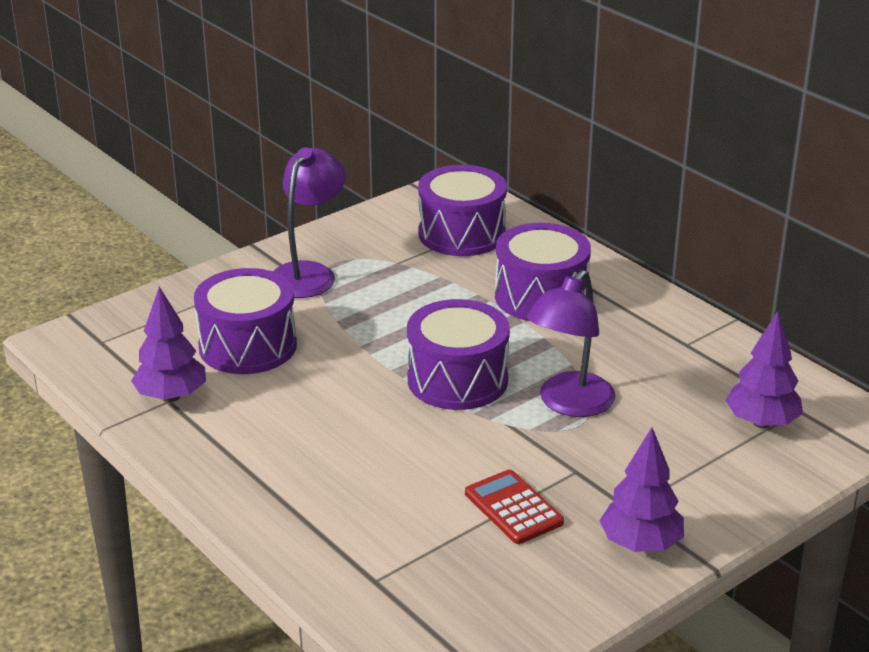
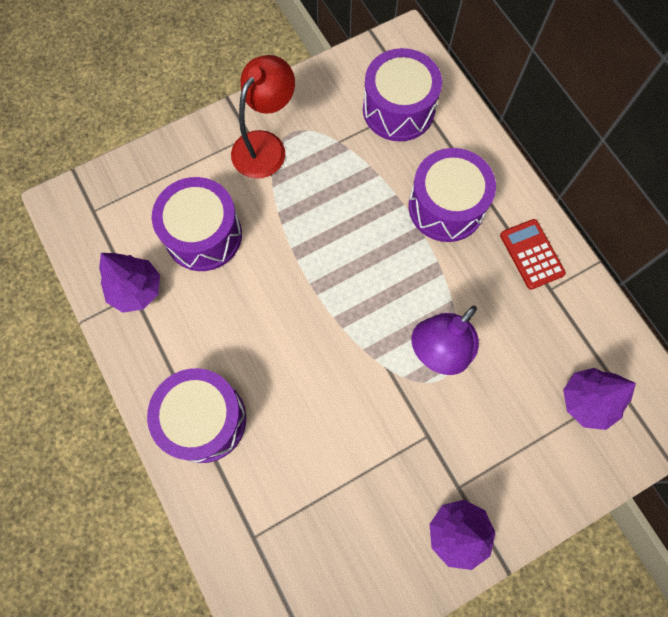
camera: 10 degrees right, 40 degrees up
(308, 273) = (265, 145): purple lamp -> red lamp
(457, 380) = (358, 306): purple drum -> purple drum (204, 420)
(513, 508) = (371, 472): red calculator -> red calculator (531, 254)

